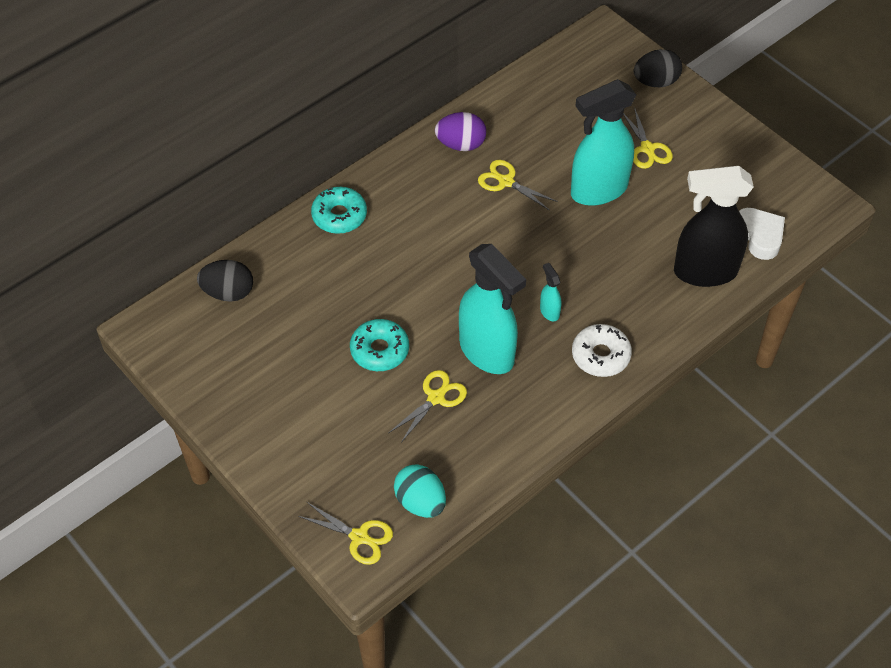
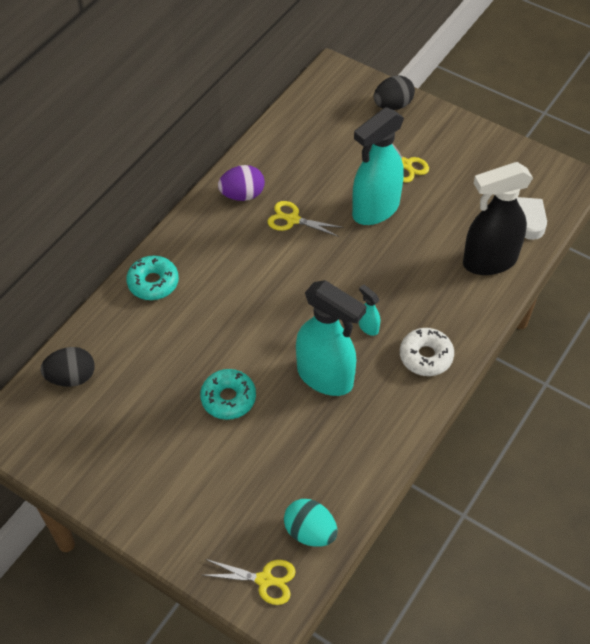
camera: 15 degrees left, 0 degrees up
(436, 398) = (293, 430): yellow scissors -> none

